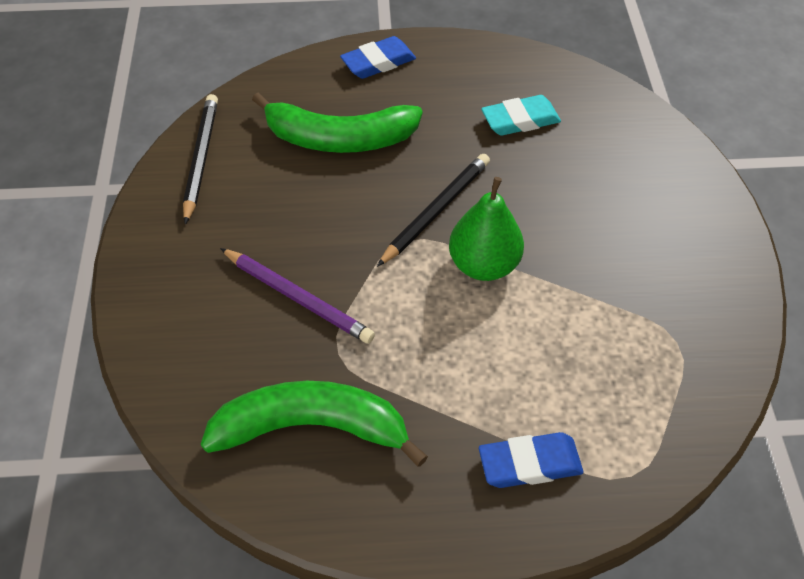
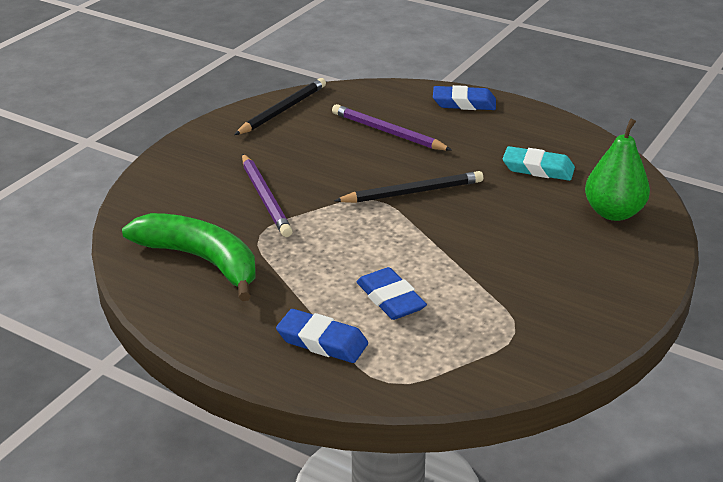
camera: 35 degrees right, 20 degrees down
(339, 138) = (388, 132): green banana -> purple pencil
(483, 264) = (413, 232): green pear -> green pear (613, 213)
(540, 367) = (390, 299): none -> blue eraser

